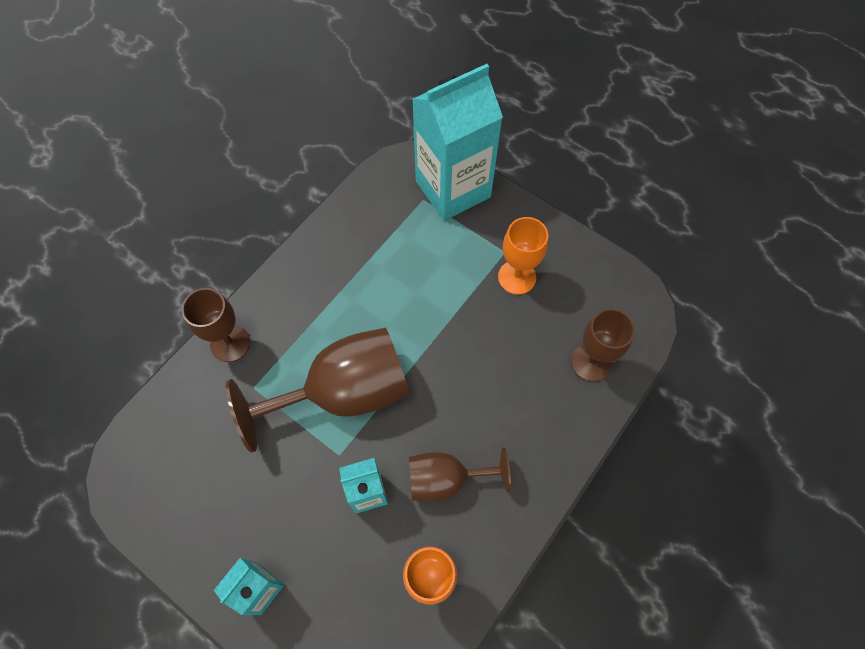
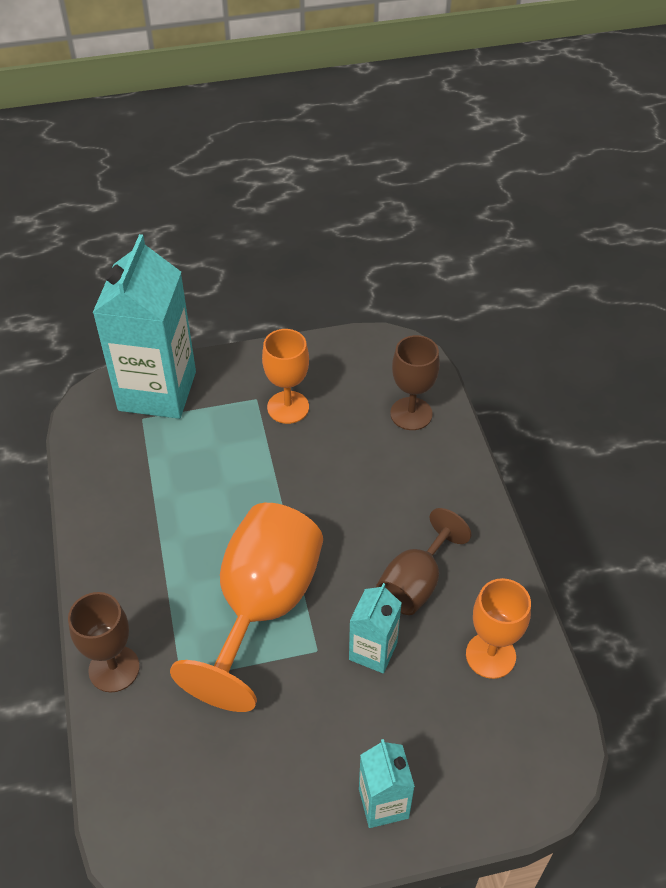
camera: 50 degrees left, 15 degrees down
(343, 393) = (262, 606): brown goblet -> orange goblet

